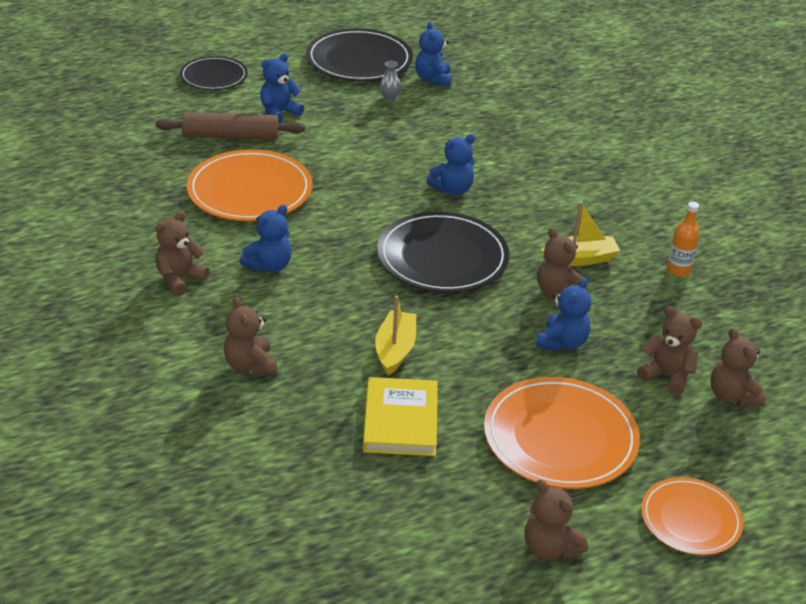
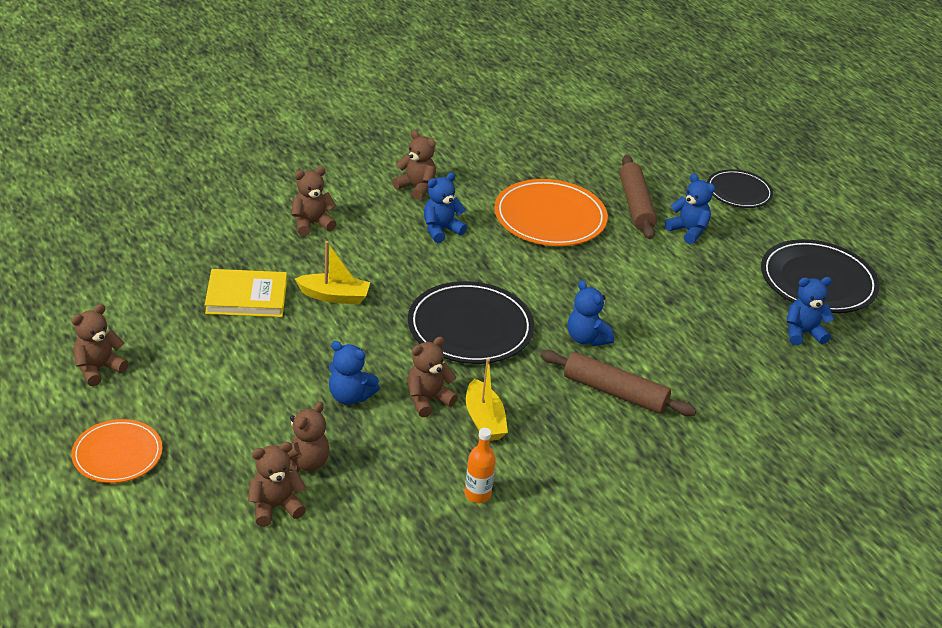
camera: 85 degrees right, 0 degrees up
(269, 266) = (441, 230): blue teddy bear -> blue teddy bear turned 105 degrees clockwise
(389, 97) = (749, 301): grey vase -> none
(527, 183) = (615, 392): none -> brown rolling pin
(560, 437) = (223, 384): orange plate -> none

